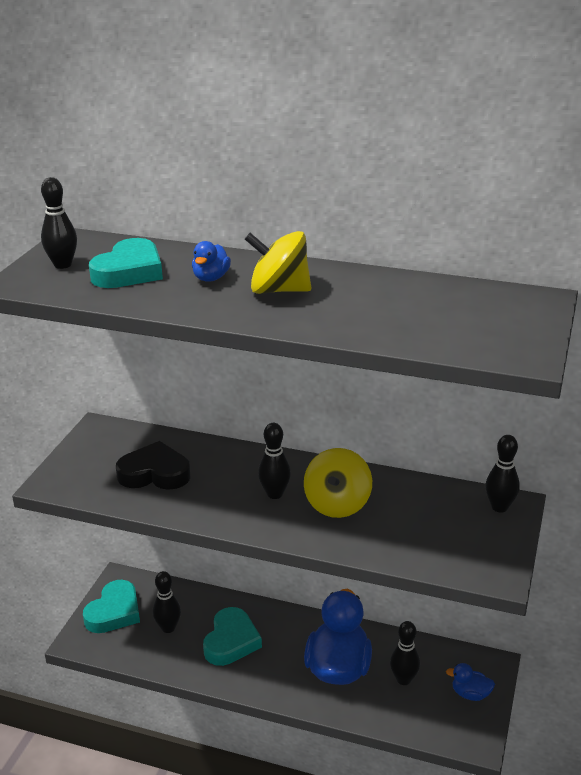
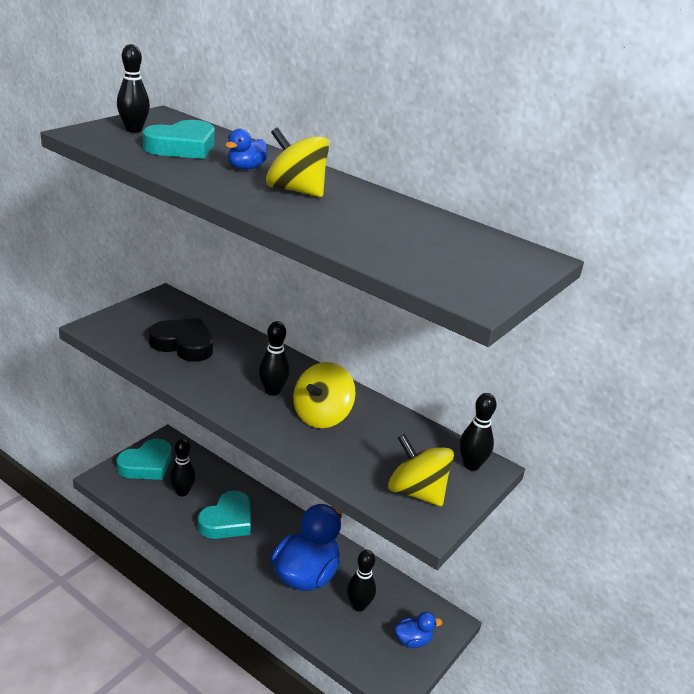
camera: 15 degrees right, 0 degrees up
(469, 549) = (416, 492): none -> yellow spinning top
(470, 694) = (413, 640): blue duck -> blue duck turned 135 degrees clockwise

